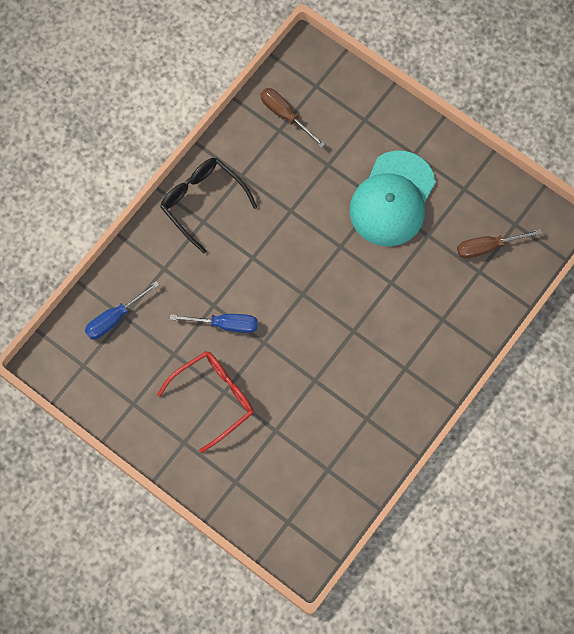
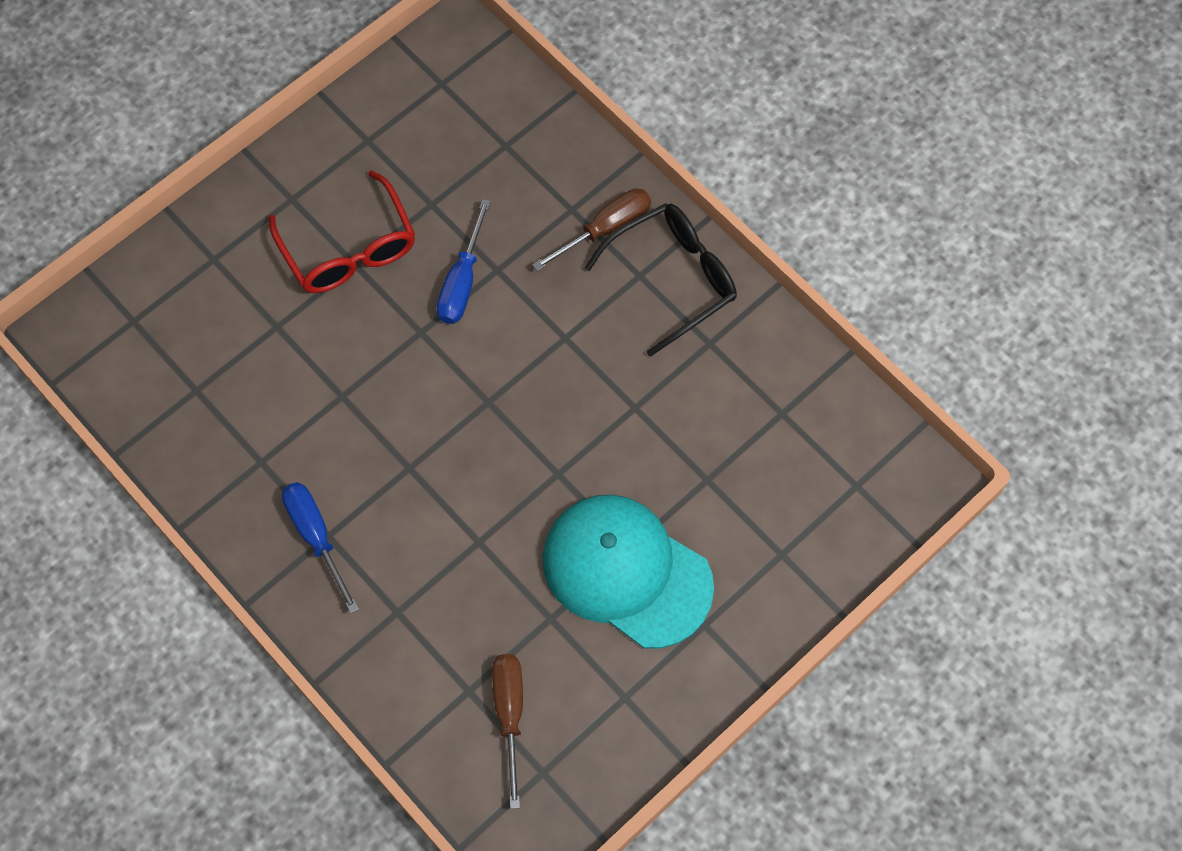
camera: 100 degrees right, 5 degrees down
(114, 318) = (505, 132): blue screwdriver -> blue screwdriver (316, 536)
(285, 115) = (808, 427): brown screwdriver -> brown screwdriver (605, 229)

